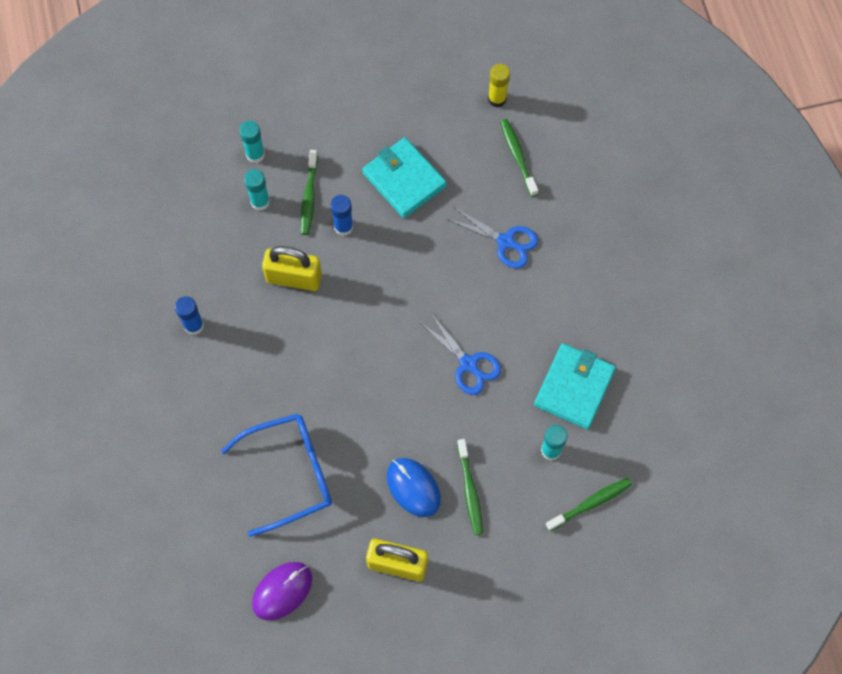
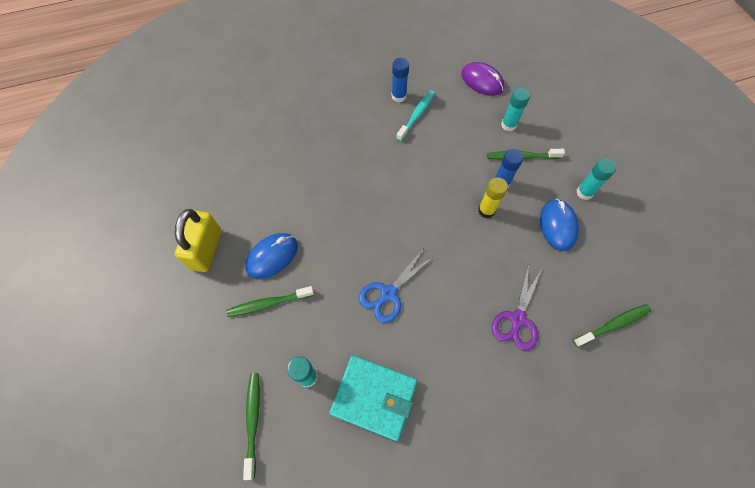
camera: 85 degrees right, 5 degrees down
(229, 307) = (416, 115): none -> turquoise toothbrush
(255, 154) = (548, 118): turquoise glue stick -> turquoise glue stick (584, 192)
(282, 591) = (192, 171): purple mouse -> purple mouse (482, 81)
(290, 474) = (284, 167): blue glasses -> none
(294, 278) = (448, 154): yellow padlock -> none
(404, 180) = (558, 226): turquoise wallet -> blue mouse
(497, 99) = (669, 301): yellow glue stick -> yellow glue stick (486, 210)
(505, 242) = (517, 319): blue scissors -> purple scissors
(590, 504) = (253, 421): green toothbrush -> green toothbrush turned 150 degrees counterclockwise

